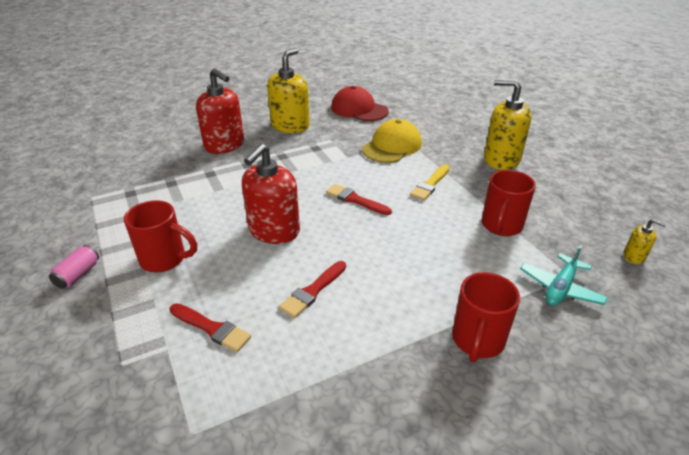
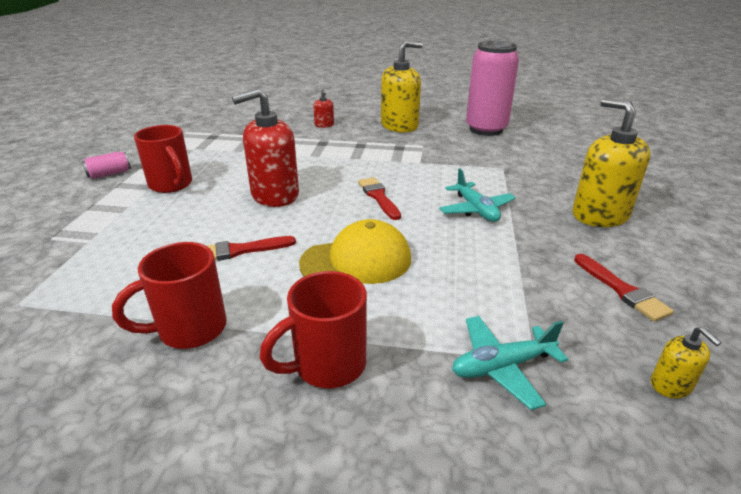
camera: 35 degrees right, 5 degrees down
(212, 328) = (132, 242): red brush -> red brush (622, 290)
(224, 145) = (324, 125): red soap dispenser -> red soap dispenser, size x0.45
(359, 109) = (486, 129): red cap -> pink can
(392, 146) = (479, 167): yellow cap -> yellow cap (356, 261)
(430, 184) = (476, 210): yellow brush -> turquoise plane
(501, 226) = (509, 275): red mug -> red mug (190, 329)

